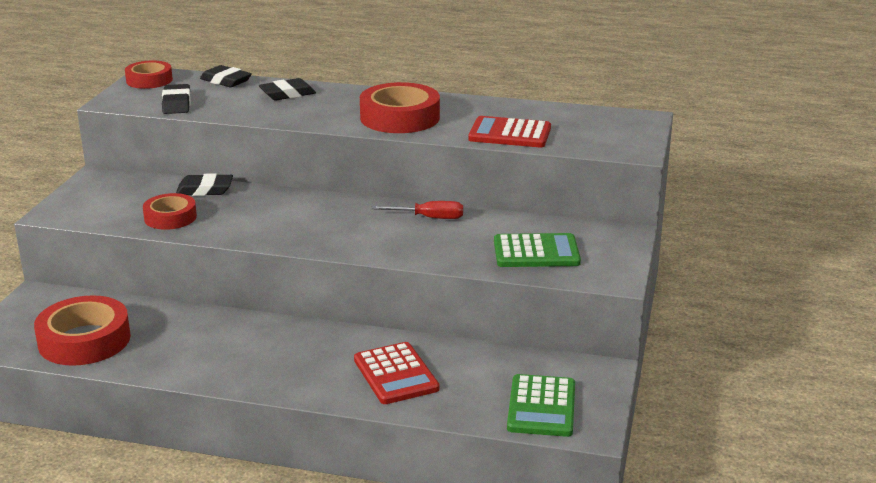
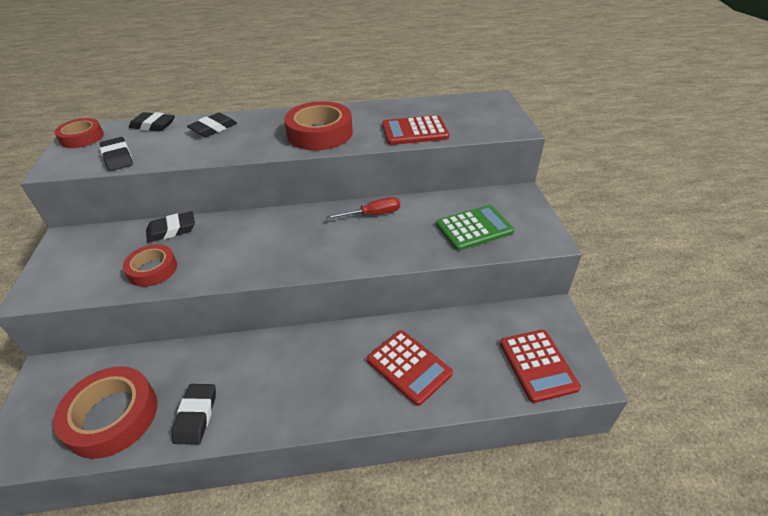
camera: 20 degrees left, 15 degrees up
(160, 358) = (196, 416): none -> black eraser
(541, 407) = (537, 365): green calculator -> red calculator

